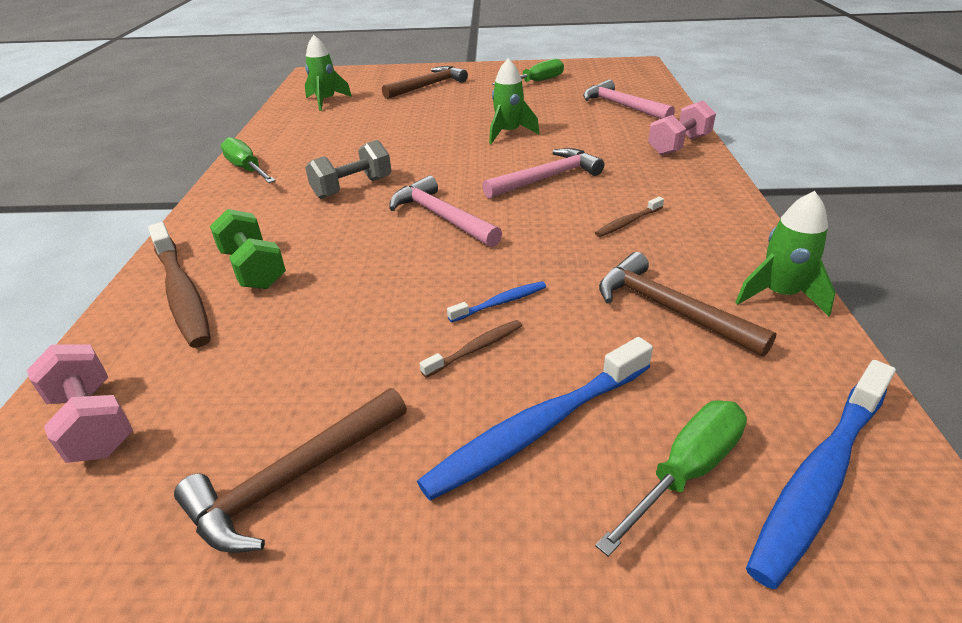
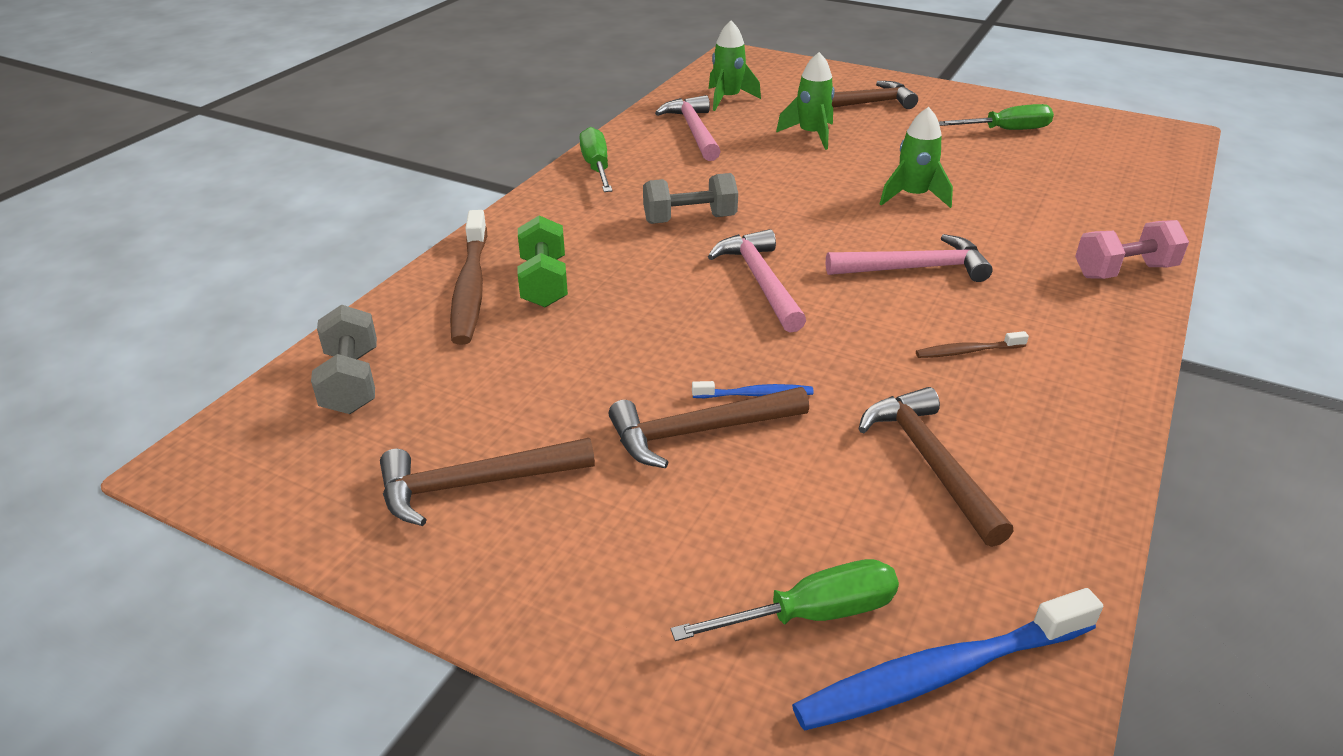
camera: 25 degrees right, 0 degrees up
(93, 423) = (351, 382): pink dumbbell -> grey dumbbell
(476, 349) = (698, 431): brown toothbrush -> brown hammer
(538, 428) = (704, 524): blue toothbrush -> none
(622, 106) = (1095, 194): pink hammer -> pink hammer (694, 131)
(779, 295) = (1076, 492): green rocket -> green rocket (811, 135)

